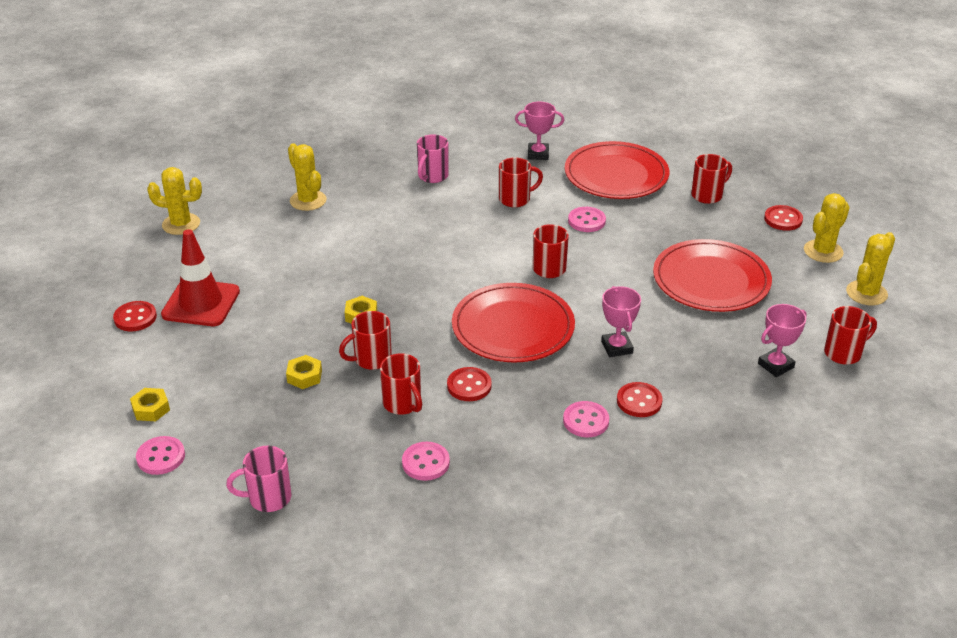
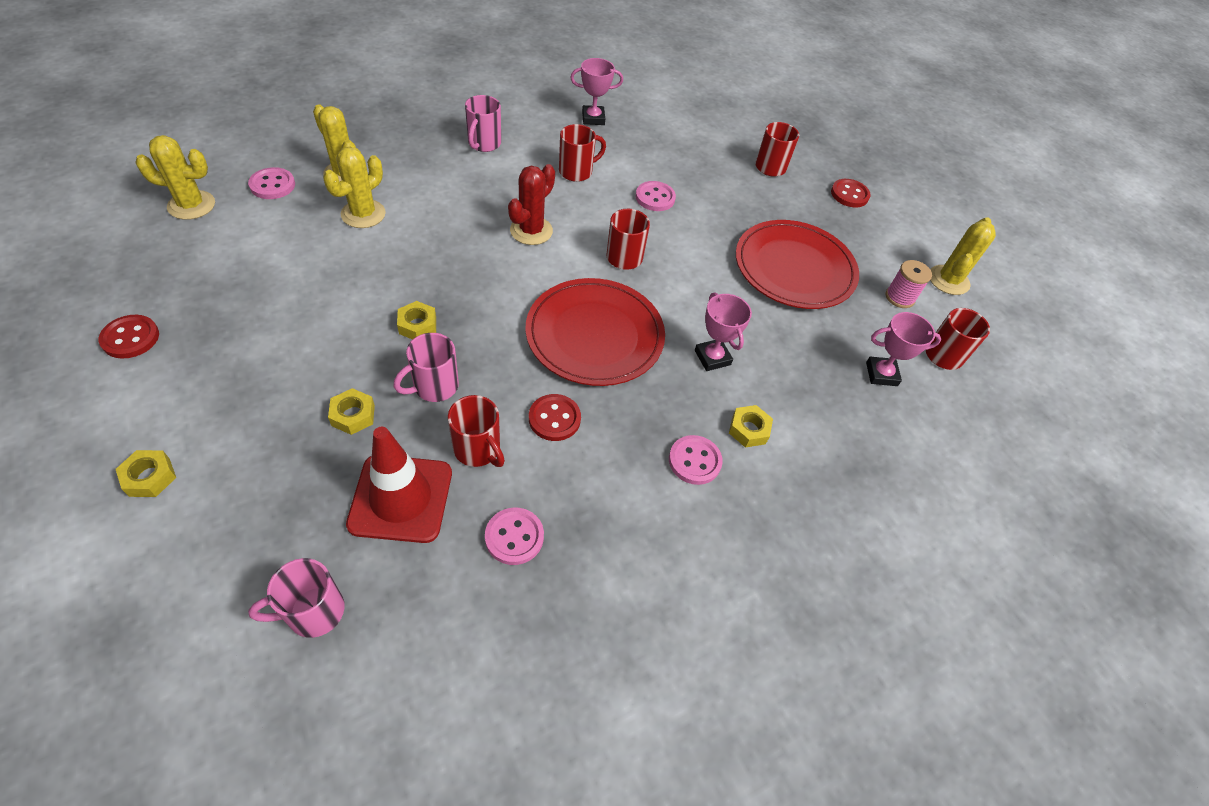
camera: 15 degrees left, 15 degrees up
(161, 457) = (163, 555): pink button -> pink button (272, 185)
(201, 303) = (217, 314): red traffic cone -> red traffic cone (401, 498)
(371, 359) = (434, 387): red mug -> pink mug
(467, 246) = (531, 231): none -> red cactus
(616, 175) = (676, 143): red plate -> none
(639, 401) = (748, 430): red button -> yellow nut
(775, 365) = (881, 374): pink trophy -> pink trophy turned 45 degrees clockwise
(811, 306) = (899, 297): none -> pink spool
(823, 251) = (896, 231): yellow cactus -> yellow cactus (363, 214)

